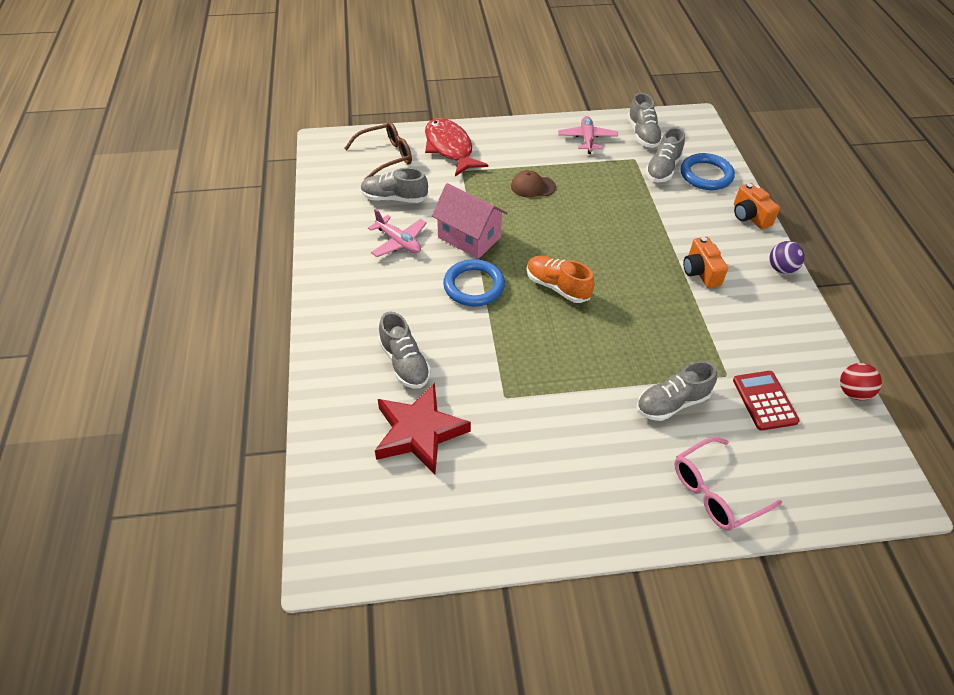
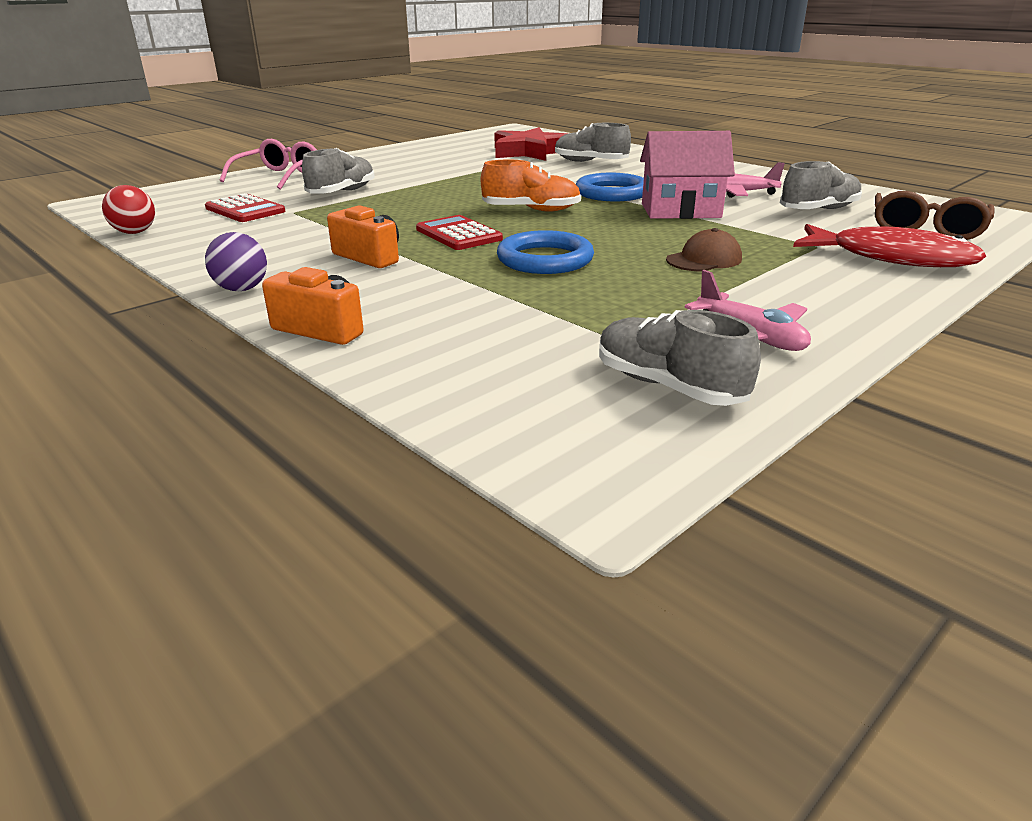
camera: 145 degrees right, 20 degrees down
(632, 275) = (458, 234): none -> red calculator
(662, 169) = (547, 341): grey shoe -> none
(706, 175) = (452, 361): blue ring -> blue ring (545, 259)

